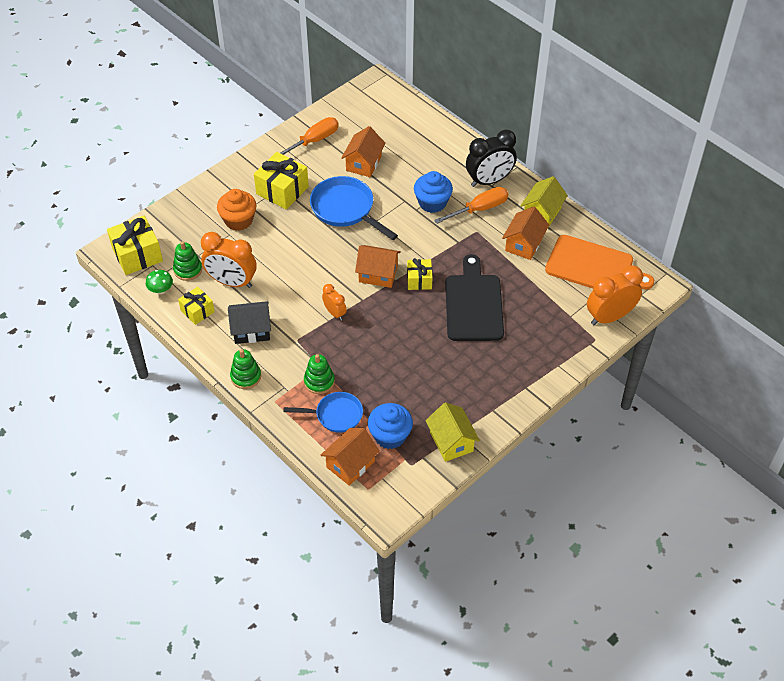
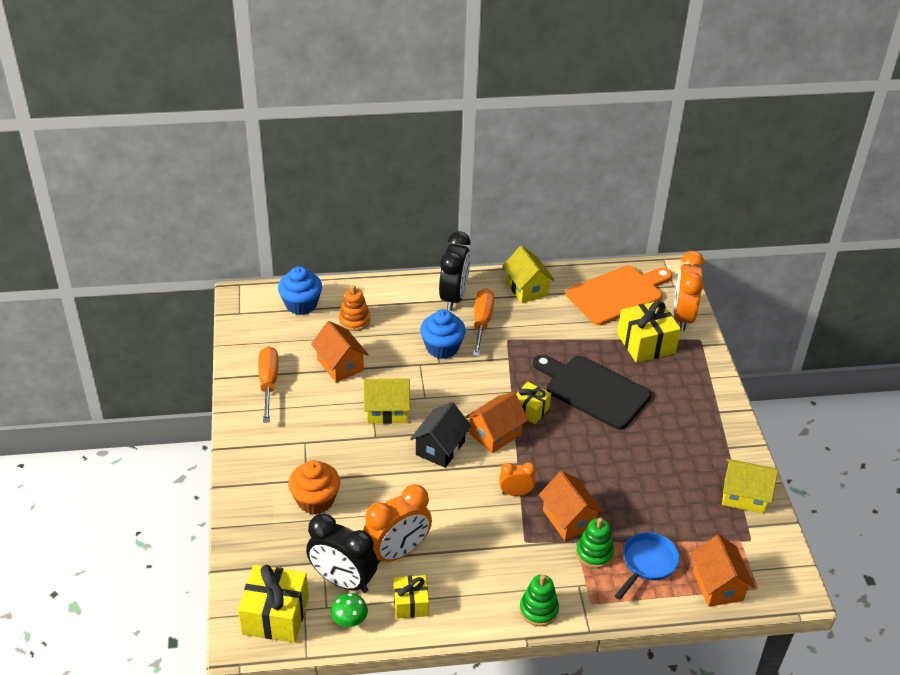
camera: 55 degrees left, 10 degrees down
(188, 270) = (343, 581): green stacking toy -> black clock
(251, 330) = (479, 571): black house -> black house (440, 448)
(282, 190) = (310, 443): yellow gift -> yellow gift (646, 343)
(345, 209) = (387, 411): blue pan -> yellow house
(390, 435) = (704, 536): blue cupcake -> blue cupcake (301, 304)
(412, 146) = (354, 320): none -> orange stacking toy
(524, 244) = (552, 319): orange house -> orange house (568, 519)

